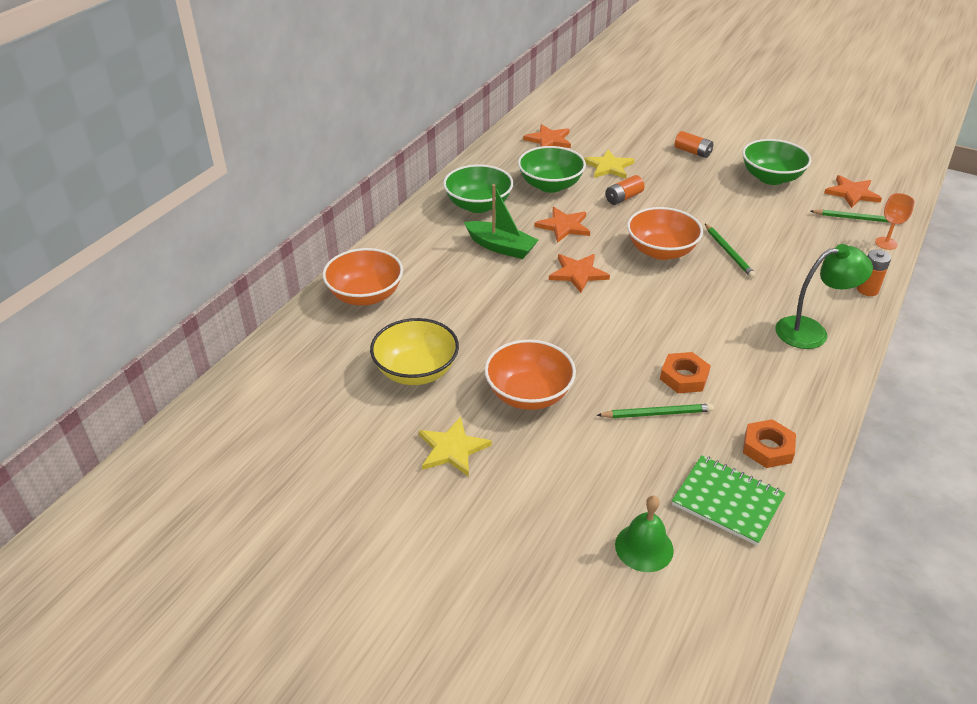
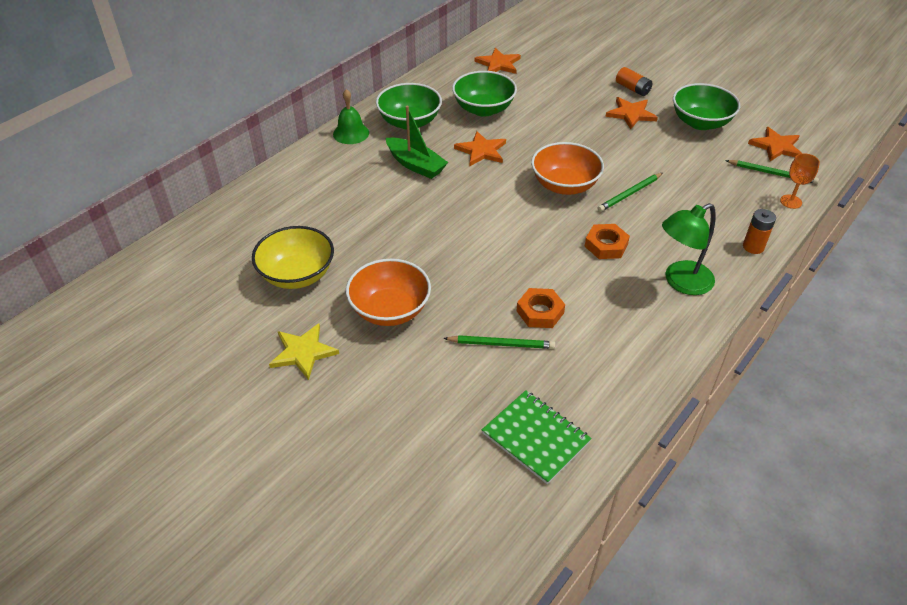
camera: 10 degrees right, 5 degrees up
(365, 295) = (277, 198): orange bowl -> none
(578, 273) = (478, 199): orange star -> orange star (631, 114)
(608, 167) = (545, 96): yellow star -> none
(623, 198) = (548, 128): orange battery -> none
(644, 547) = (442, 470): green bell -> green bell (351, 133)
(729, 252) = (630, 194): green pencil -> green pencil turned 60 degrees clockwise
(767, 448) = (593, 391): orange nut -> orange nut (606, 245)
(811, 331) = (681, 282): green lamp -> green lamp turned 150 degrees clockwise

